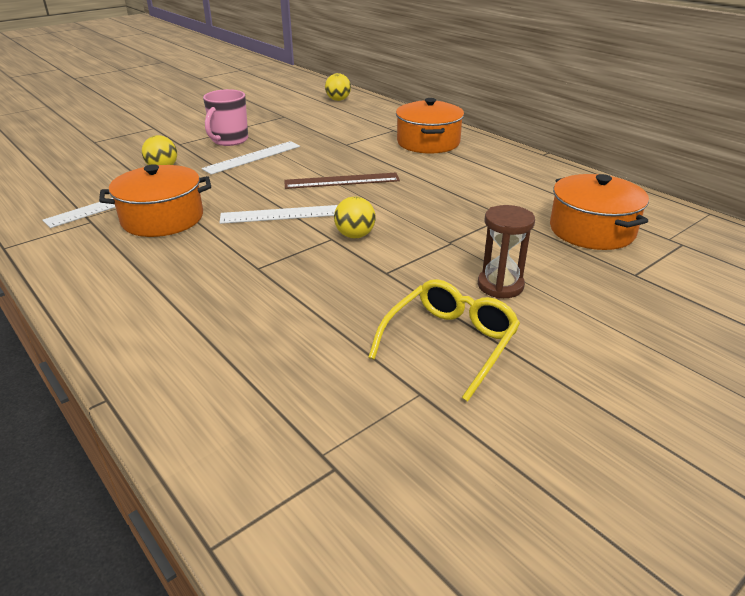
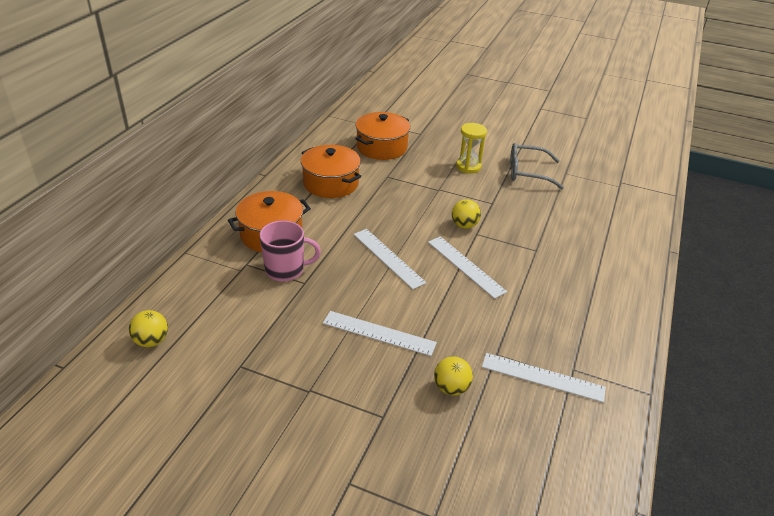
camera: 120 degrees left, 5 degrees up
(162, 219) = (529, 327): orange pot -> orange pot (331, 183)
(229, 140) = (346, 375): pink mug -> pink mug (286, 270)
(342, 181) = (388, 258): brown ruler -> white ruler
(449, 343) = (528, 172): yellow glasses -> grey glasses
(500, 286) = (468, 167): brown hourglass -> yellow hourglass

